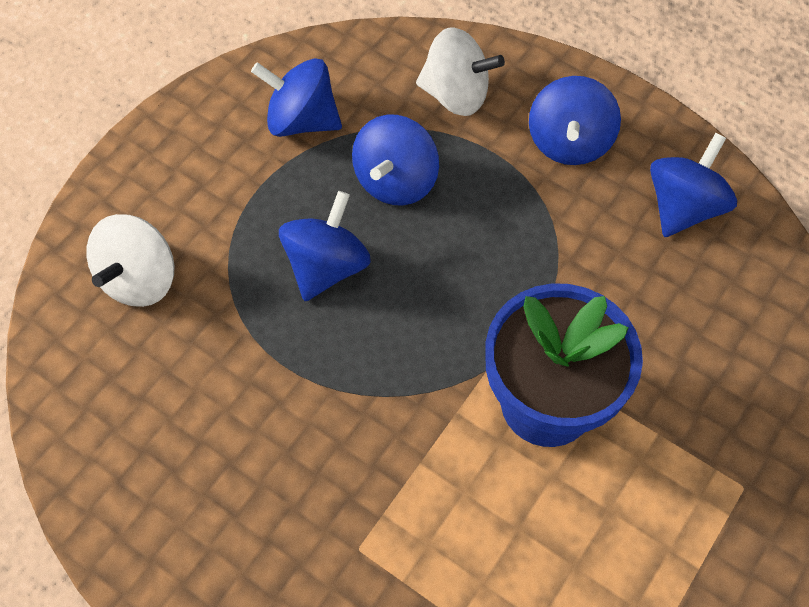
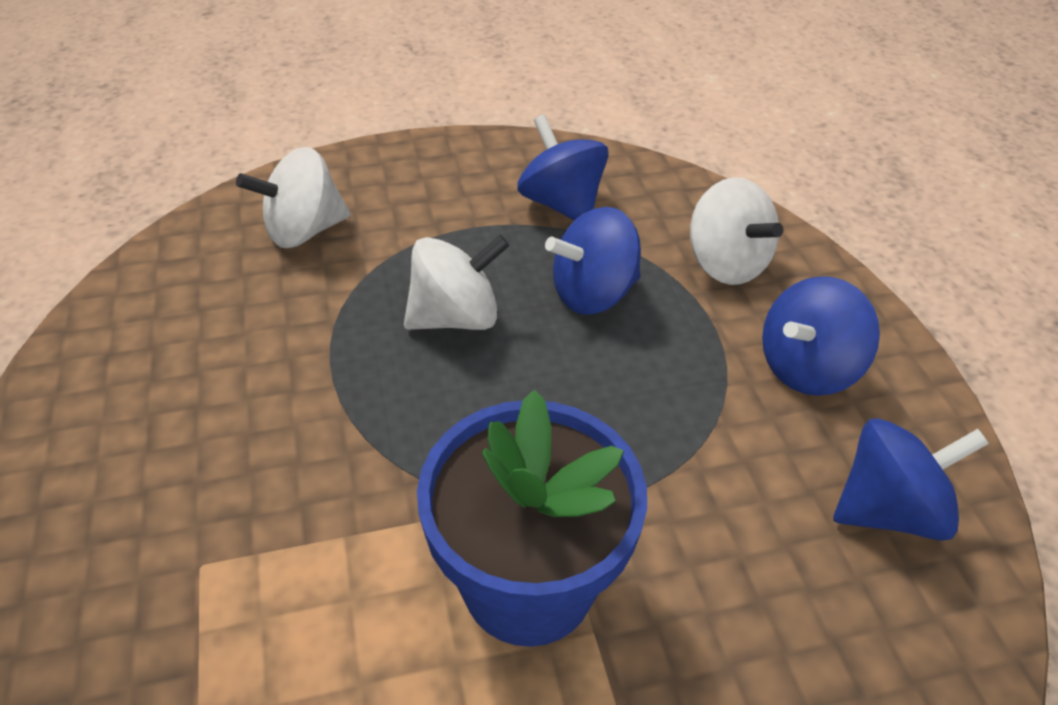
camera: 40 degrees right, 15 degrees down
(326, 266) = (456, 317): blue spinning top -> white spinning top

